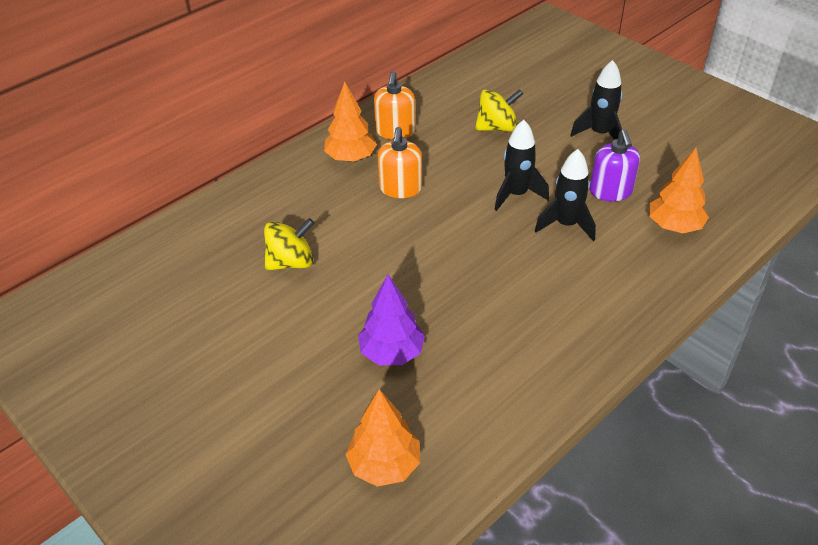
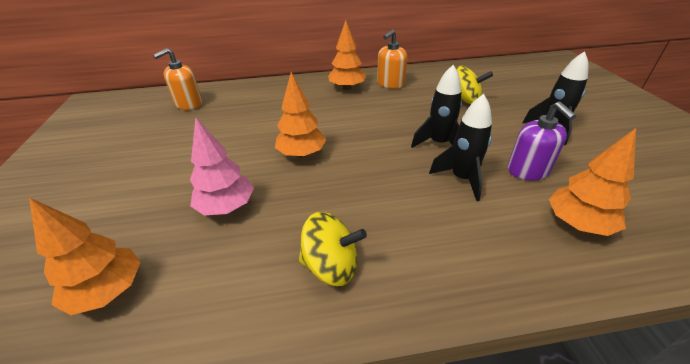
camera: 35 degrees right, 5 degrees down
(291, 262) = (244, 126): yellow spinning top -> yellow spinning top (331, 266)
(392, 353) = (227, 207): purple tree -> pink tree
(398, 266) = (302, 154): none -> orange tree
(400, 188) = (358, 112): orange soap dispenser -> orange soap dispenser (188, 104)
(611, 191) = (528, 170): purple soap dispenser -> purple soap dispenser turned 45 degrees counterclockwise

